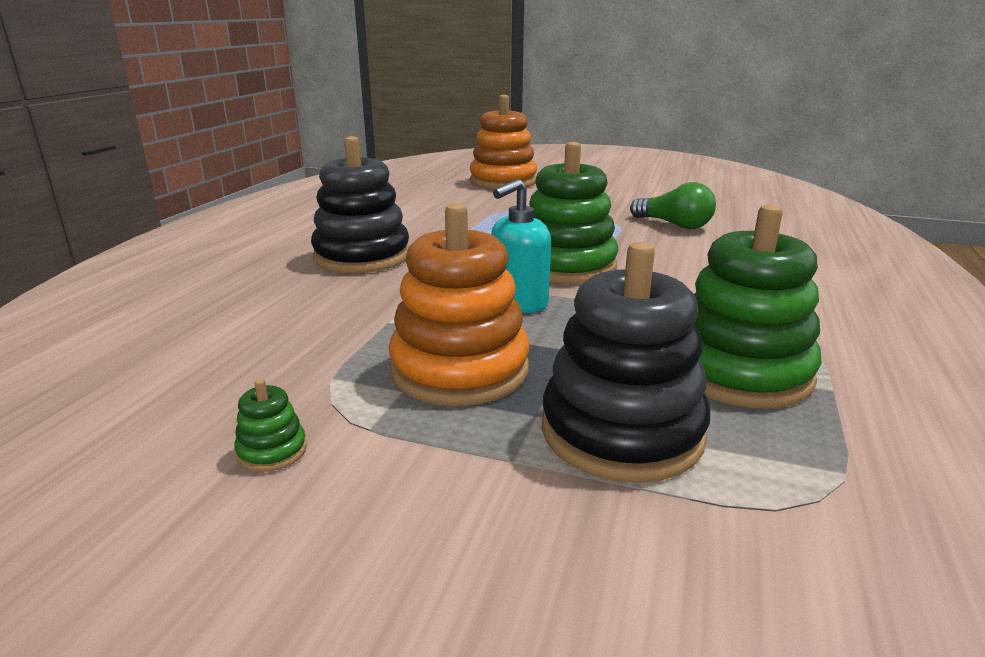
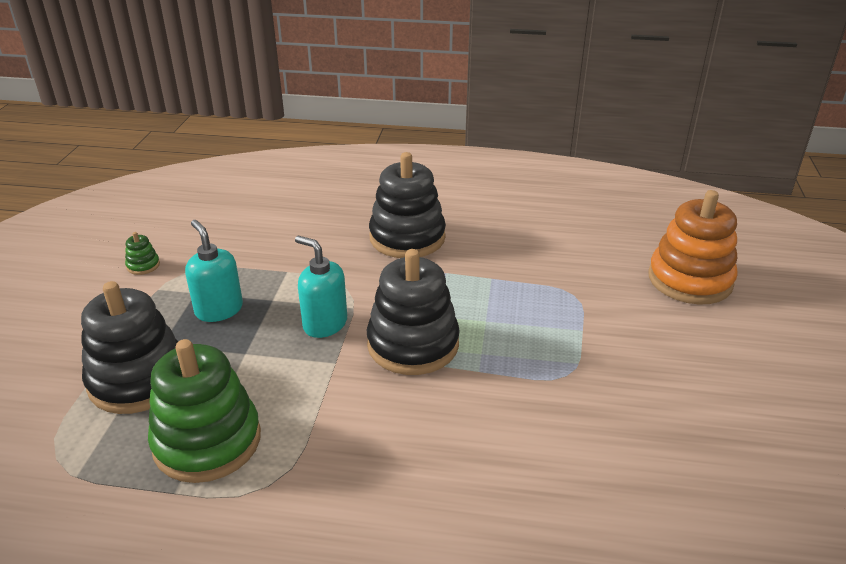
camera: 80 degrees right, 10 degrees up
(460, 370) = (219, 310): orange stacking toy -> turquoise soap dispenser
(566, 266) = (413, 344): green stacking toy -> black stacking toy
(674, 225) = (577, 424): green light bulb -> none

